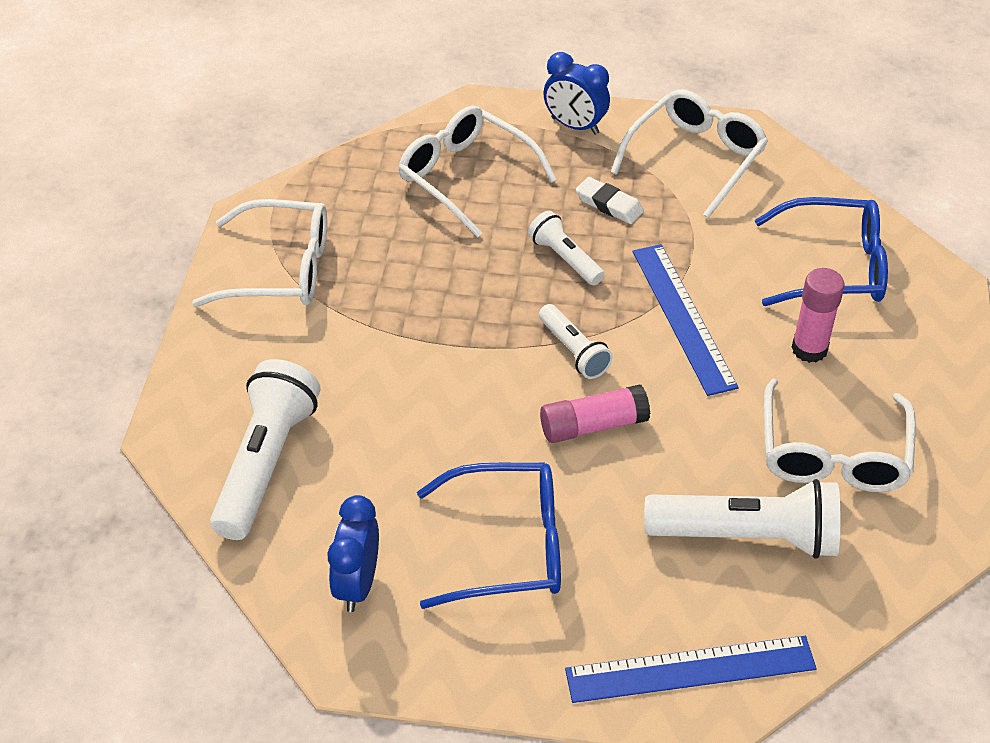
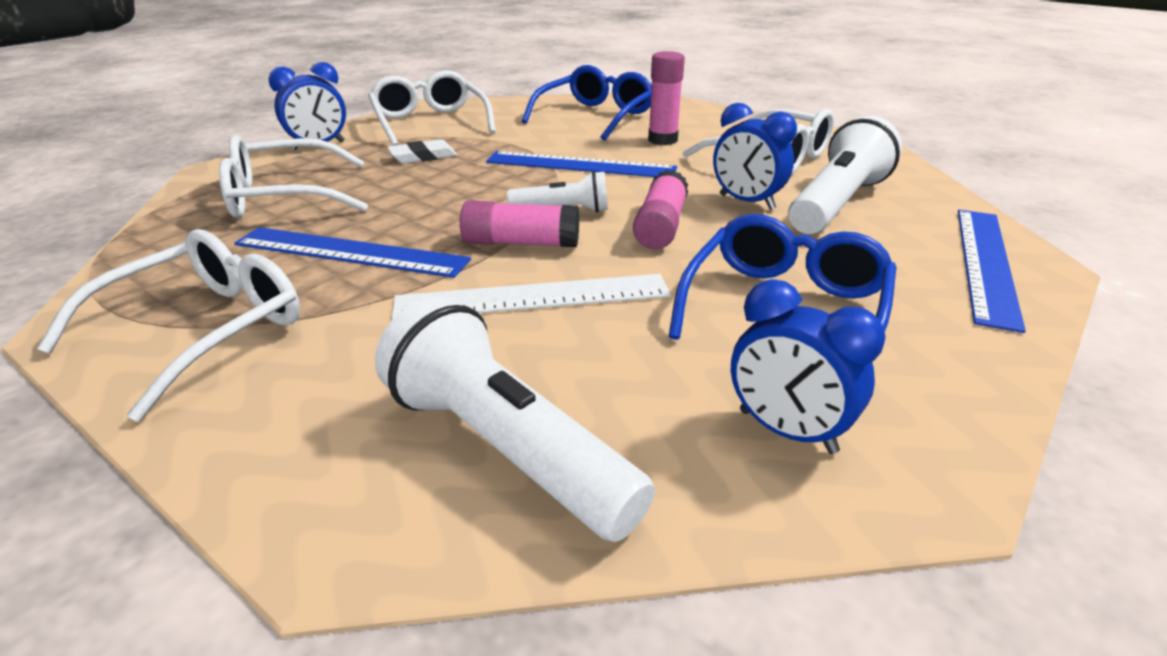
camera: 60 degrees left, 15 degrees down
(413, 270) = (350, 252): none -> blue ruler
(423, 399) = (533, 297): none -> white ruler
(497, 354) = (521, 243): none -> pink glue stick
(565, 258) = (452, 186): white flashlight -> none
(694, 467) = (746, 202): none -> blue clock

